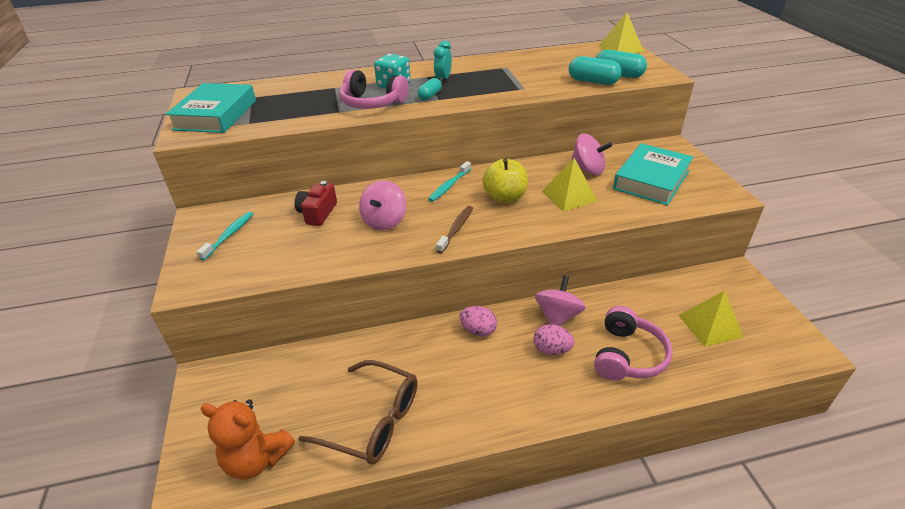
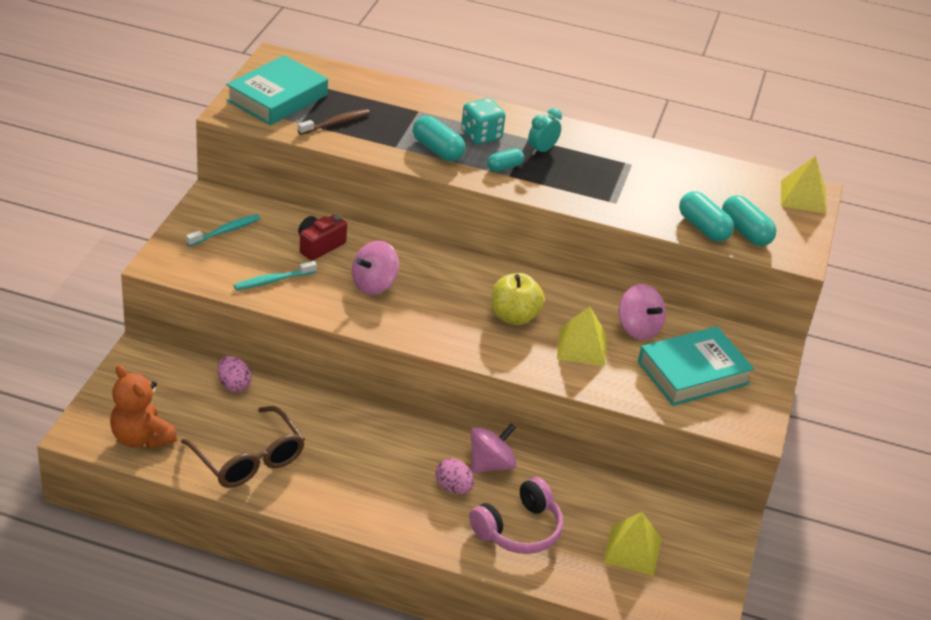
camera: 25 degrees right, 0 degrees up
(372, 103) = (437, 150): pink headphones -> turquoise capsule
(449, 186) = (471, 277): turquoise toothbrush -> turquoise toothbrush (273, 280)
(456, 229) = (433, 325): brown toothbrush -> brown toothbrush (336, 123)
(478, 330) = (402, 437): pink egg -> pink egg (233, 385)

